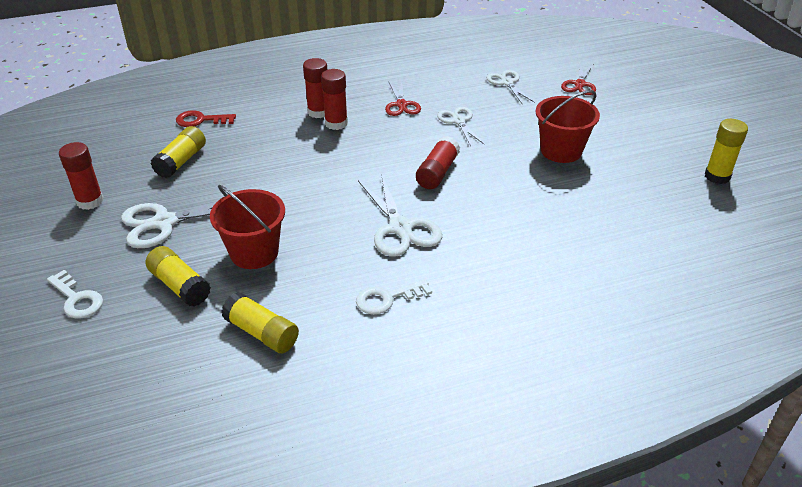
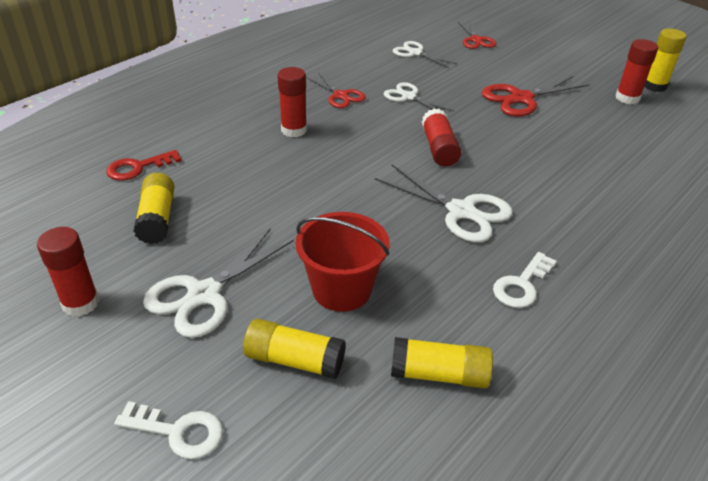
camera: 30 degrees left, 0 degrees up
(318, 112) = (264, 124): red glue stick -> red glue stick (627, 98)
(561, 151) = (521, 99): red bucket -> red scissors

